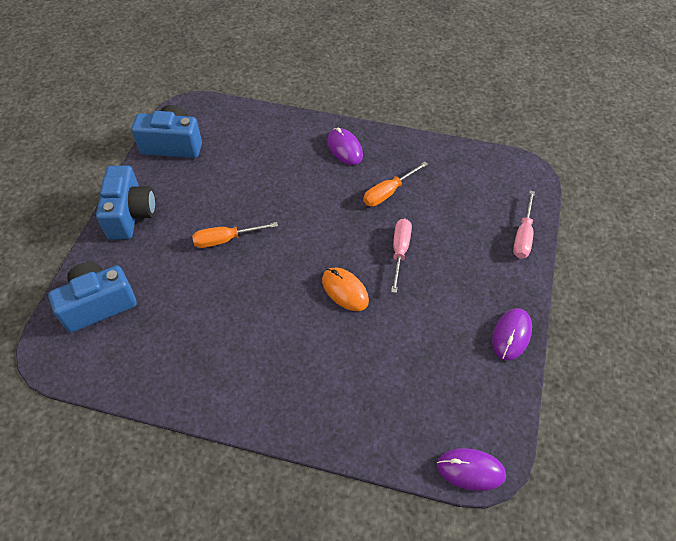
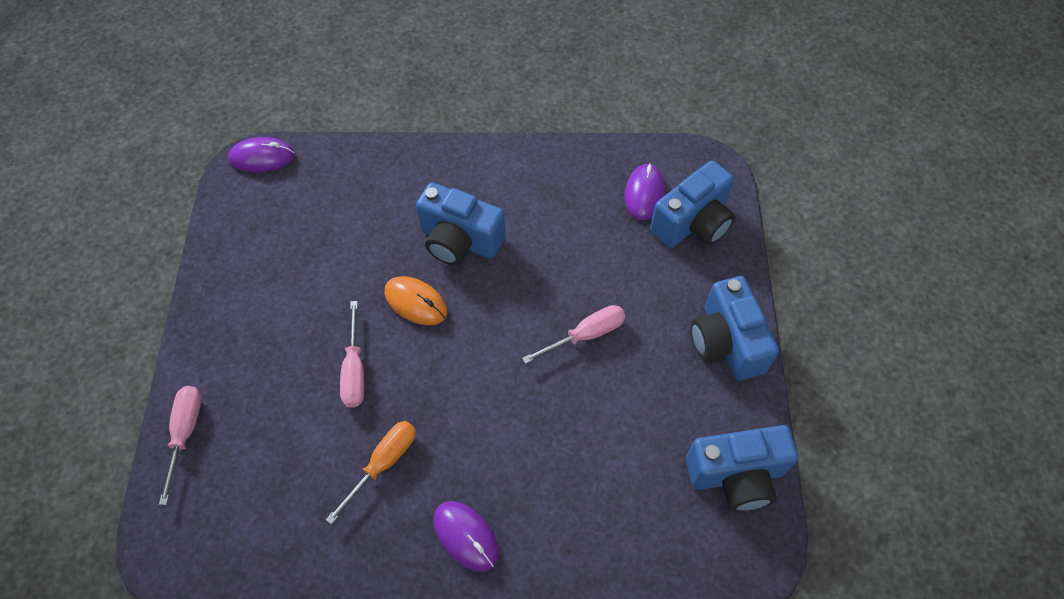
camera: 165 degrees right, 5 degrees up
(226, 239) = (585, 335): orange screwdriver -> pink screwdriver
(296, 334) = (459, 240): none -> blue camera
(511, 335) = (212, 292): purple mouse -> purple mouse (644, 193)

